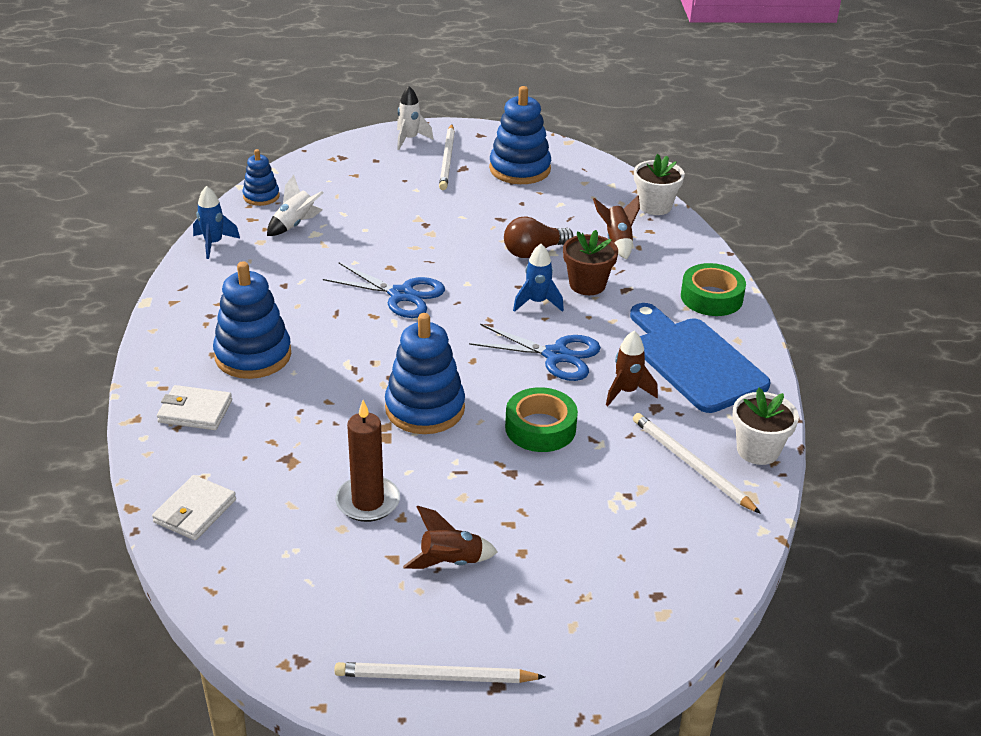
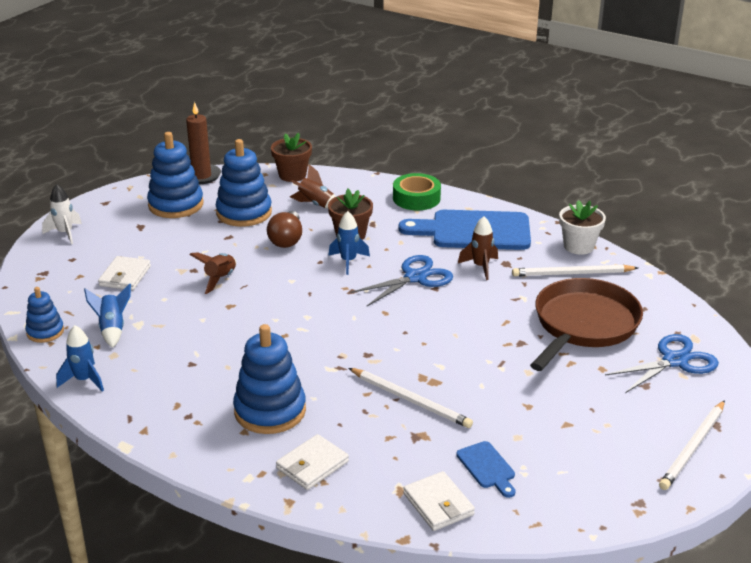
camera: 55 degrees left, 5 degrees down
(274, 524) = (487, 467): none -> blue cutting board
(295, 225) = (112, 329): white rocket -> blue rocket
(368, 502) = (499, 415): brown candle -> brown candle (201, 176)
(378, 195) = (125, 276): none -> white wallet
(401, 295) = (272, 313): blue scissors -> blue scissors (675, 361)
(425, 408) = (419, 352): blue stacking toy -> blue stacking toy (244, 213)
(447, 159) = (119, 228): white pencil -> white pencil (411, 400)
(450, 562) = (590, 401): brown rocket -> brown rocket (220, 279)
(540, 428) = (486, 313): green tape -> none
(592, 509) = (583, 325): none -> brown pan
(655, 206) = (292, 175): white flower pot -> brown flower pot

